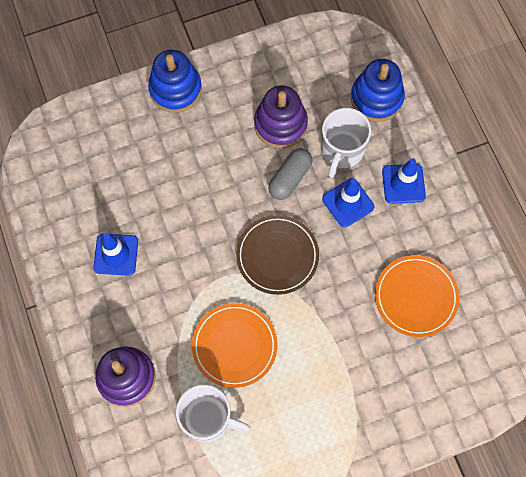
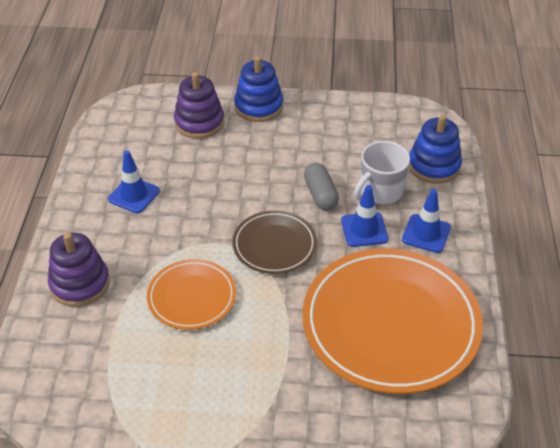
camera: 25 degrees right, 25 degrees down
(208, 419) = (130, 344): white mug -> none
(280, 124) = (335, 156): purple stacking toy -> purple stacking toy (199, 123)
(290, 178) = (320, 195): grey capsule -> grey capsule turned 75 degrees counterclockwise
(416, 297) = (390, 324): orange plate -> orange plate, size x1.95

